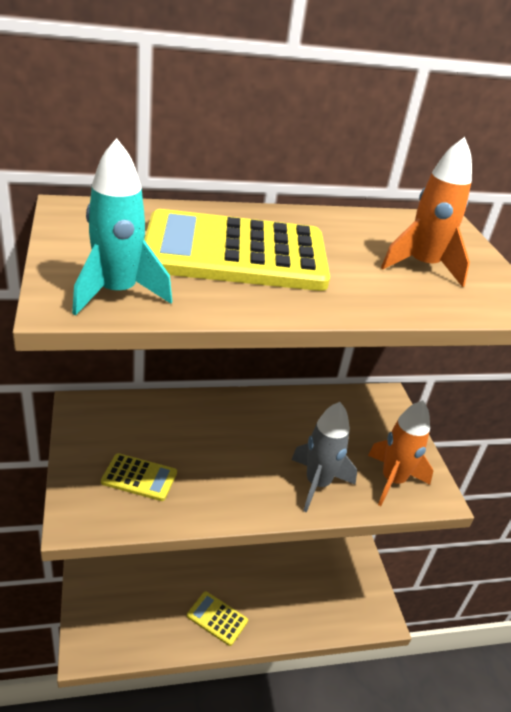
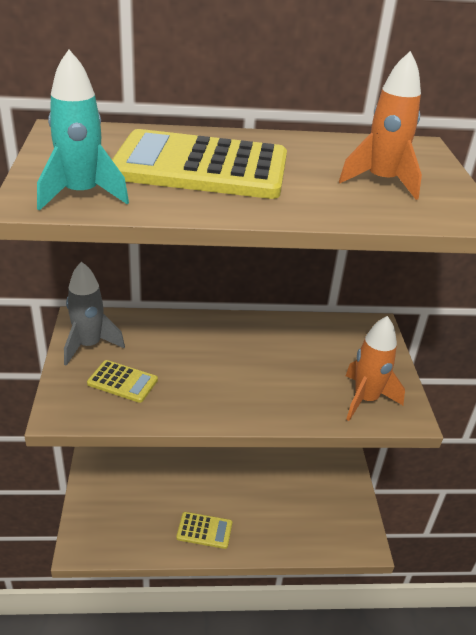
camera: 10 degrees right, 0 degrees up
(217, 618) = (204, 530): yellow calculator -> yellow calculator turned 150 degrees clockwise
(317, 484) = (289, 397): grey rocket -> grey rocket (89, 345)

